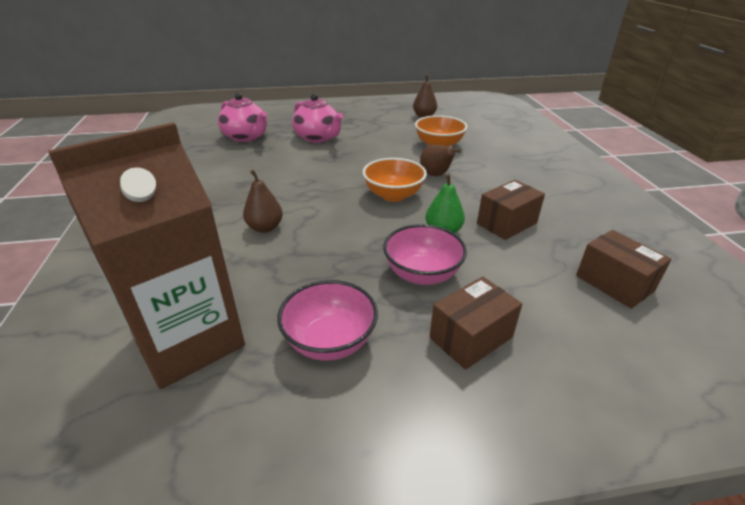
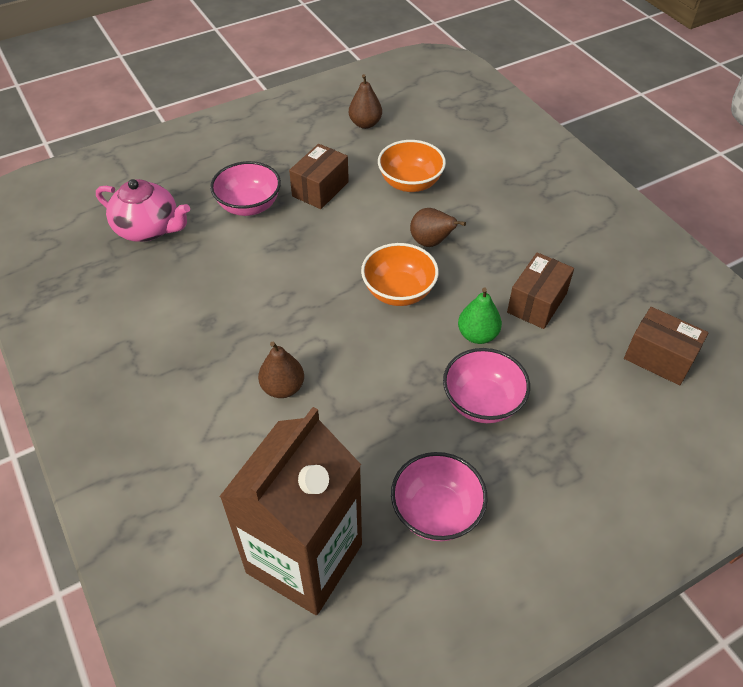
camera: 20 degrees left, 15 degrees up
(318, 137) = (249, 206): pink teapot -> pink bowl
(471, 337) = (557, 465): brown box -> brown box (320, 189)

